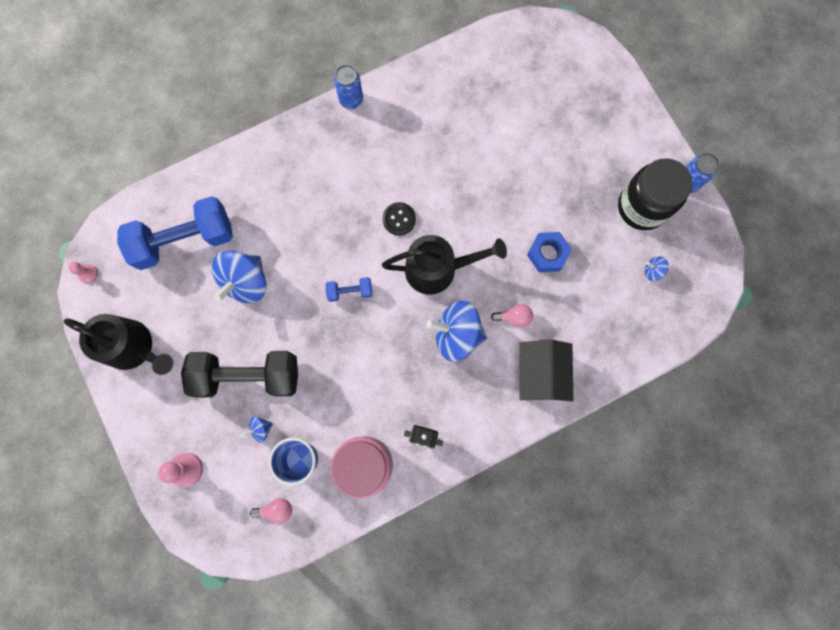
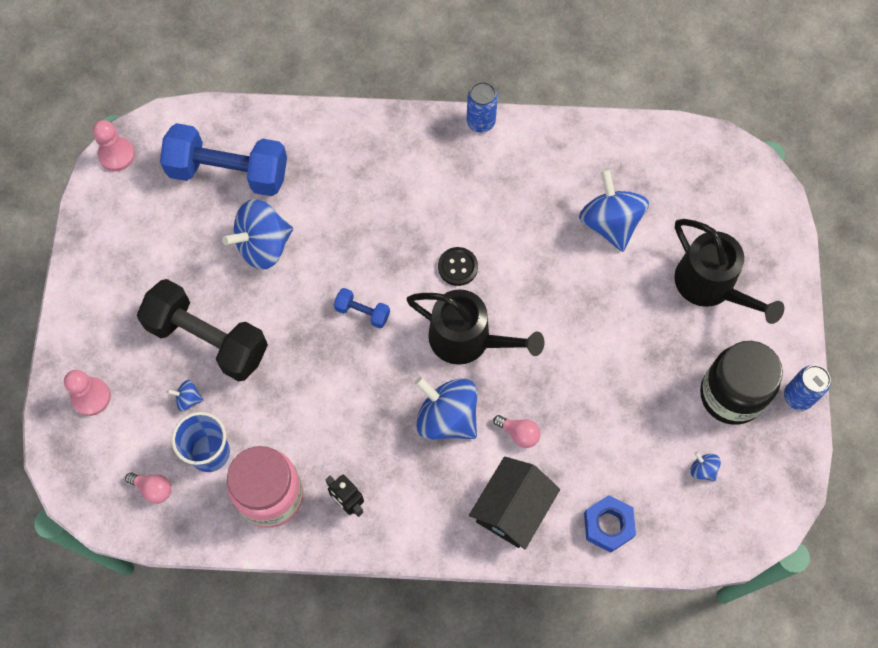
camera: 30 degrees right, 10 degrees down
(88, 273) = (116, 155): pink pawn -> pink pawn, size x1.66
(134, 347) = (116, 250): black watering can -> black watering can (711, 286)
(488, 127) = (610, 223): none -> blue spinning top
(547, 254) = (595, 388): blue nut -> blue nut (608, 525)

